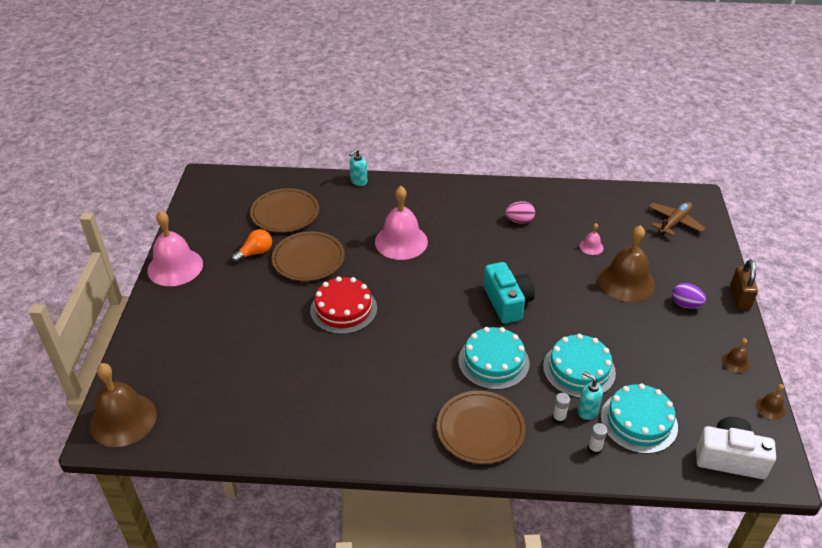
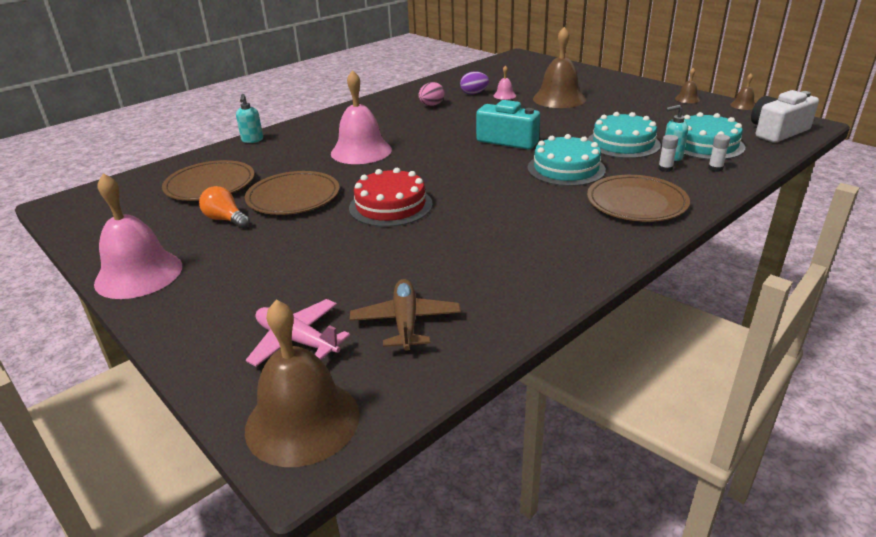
camera: 45 degrees left, 10 degrees down
(176, 372) = (297, 340): none -> pink plane
(255, 253) = (226, 220): orange light bulb -> orange light bulb turned 60 degrees counterclockwise
(674, 222) = (529, 68): brown plane -> brown plane (406, 322)
(685, 305) = (611, 92): purple egg -> purple egg (474, 93)
(740, 297) = (629, 77): brown padlock -> none

